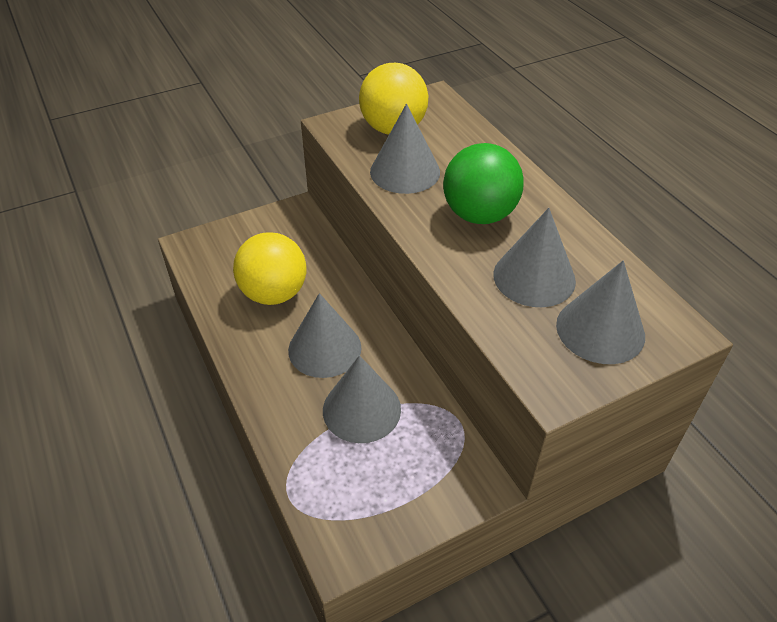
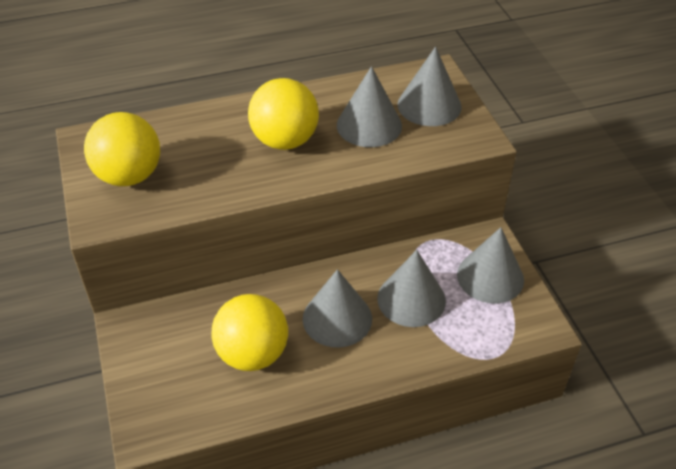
camera: 80 degrees left, 0 degrees up
(405, 171) = (205, 177): grey cone -> grey cone (490, 277)
(479, 215) = (285, 140): green ball -> yellow ball

